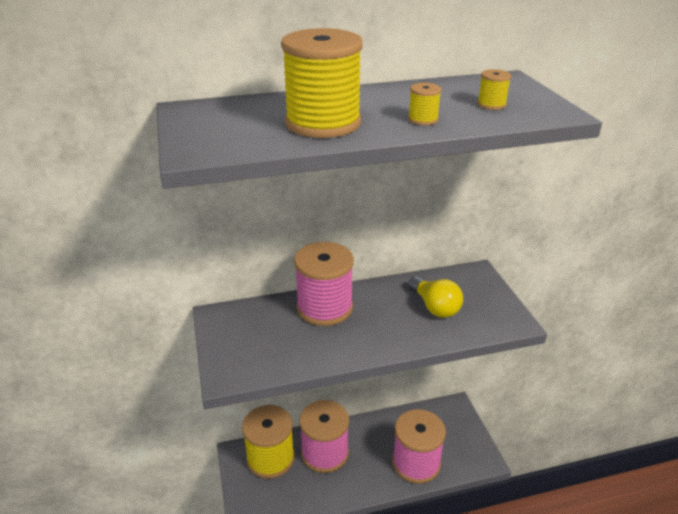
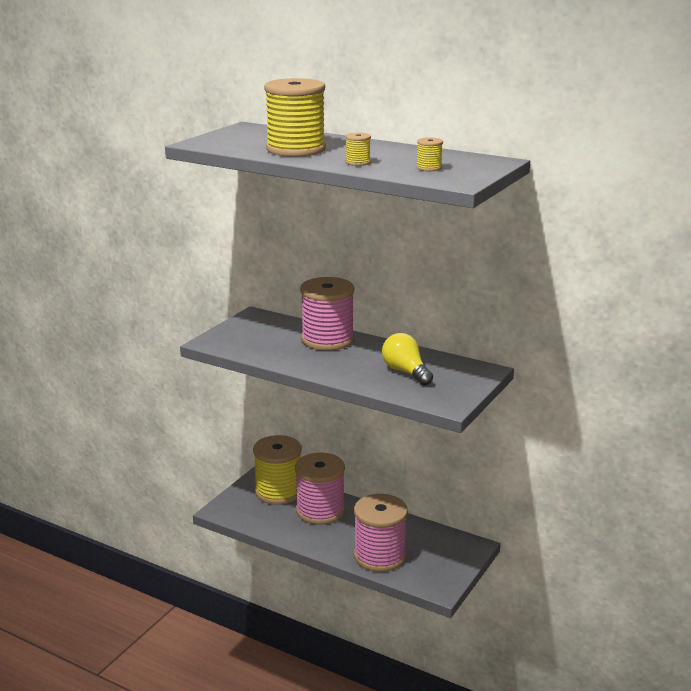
camera: 45 degrees right, 10 degrees down
(435, 307) = (406, 372): yellow light bulb -> yellow light bulb turned 135 degrees clockwise

